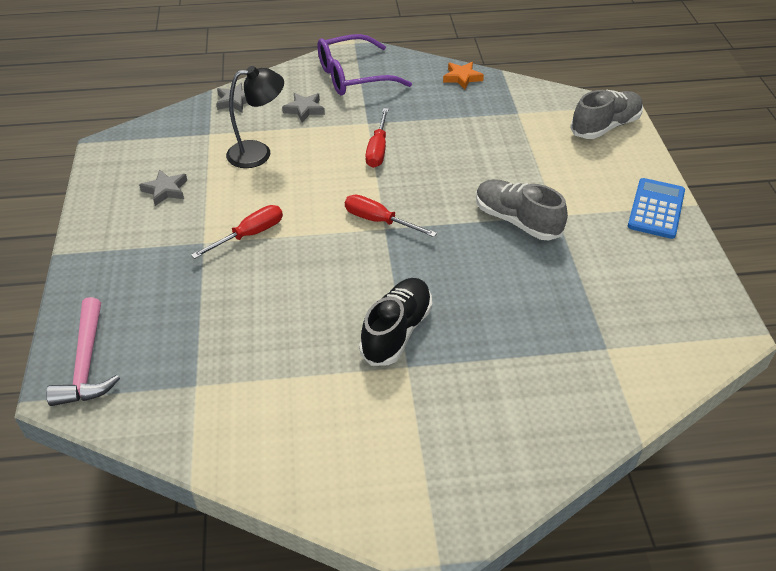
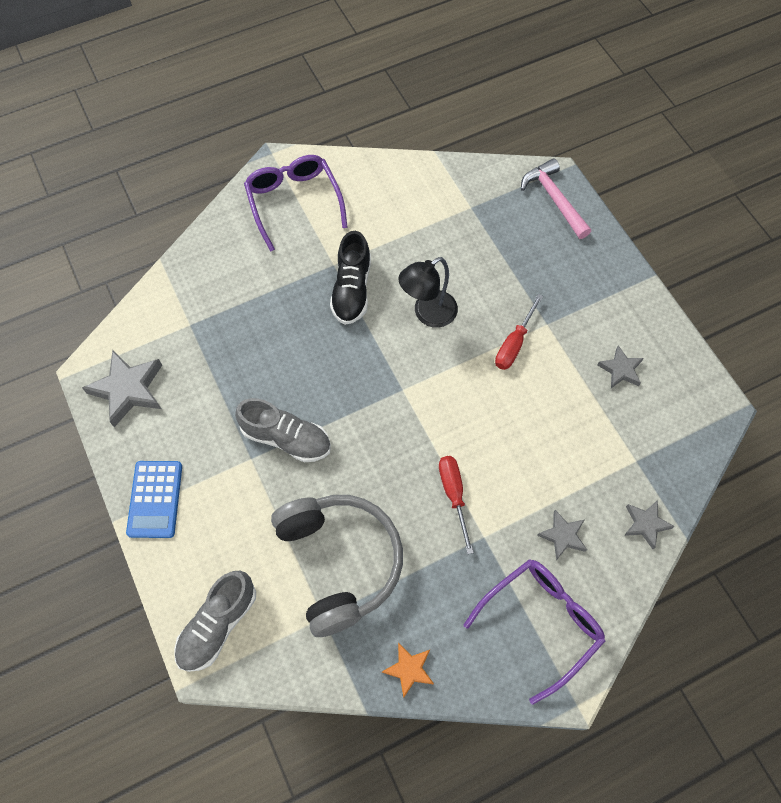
camera: 160 degrees right, 20 degrees up
(258, 153) = (569, 448): black lamp -> black lamp (428, 314)
(379, 221) = (411, 396): red screwdriver -> none
(431, 467) = (294, 202): none -> purple glasses
(494, 136) = (339, 562): none -> grey headphones
(685, 302) = (128, 390): none -> grey star

